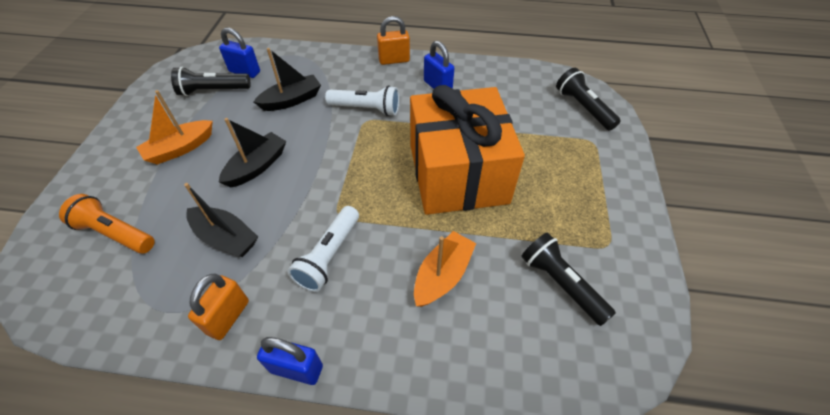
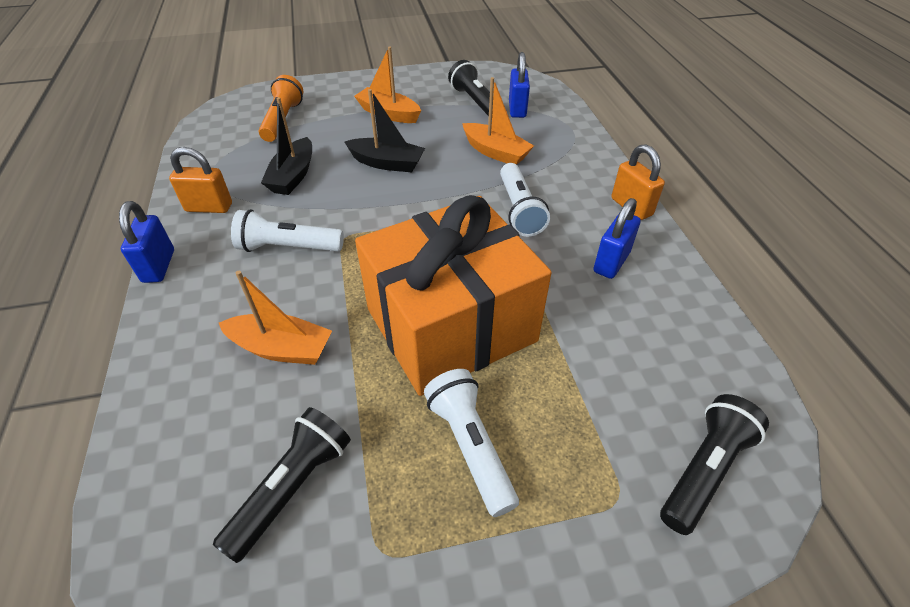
camera: 70 degrees right, 5 degrees down
(292, 100) = (495, 152): black boat -> orange boat
(550, 189) = (470, 446): none -> white flashlight

